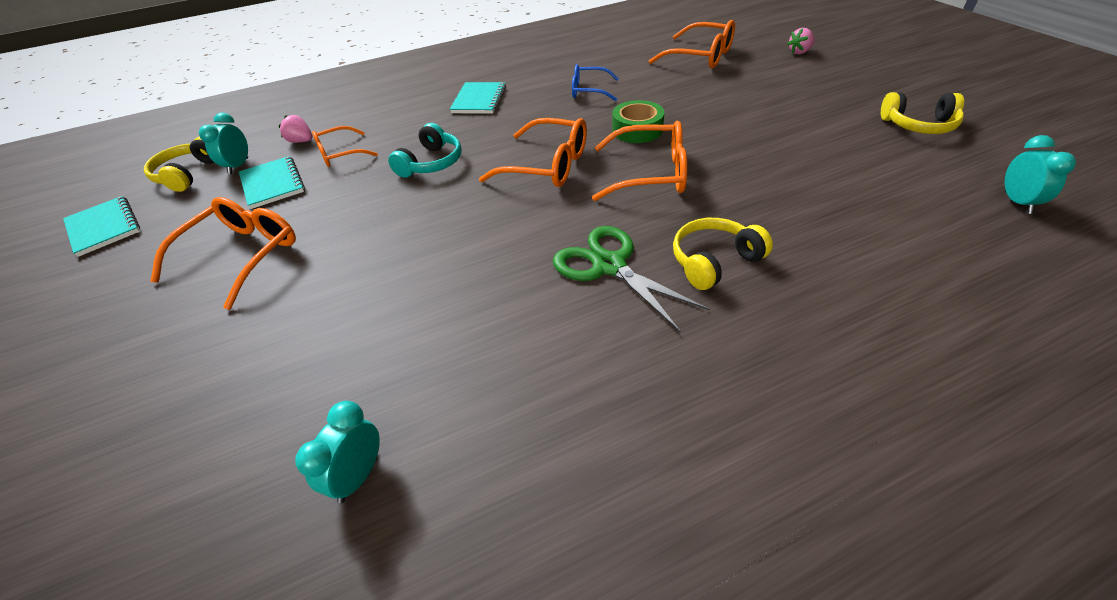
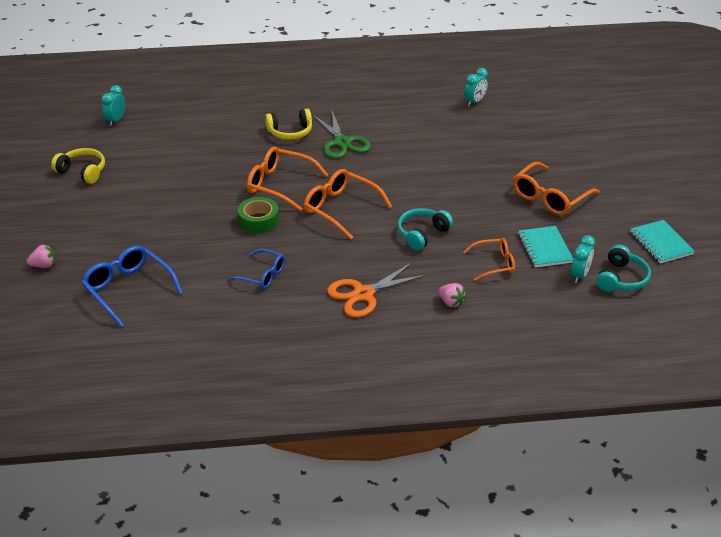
camera: 165 degrees left, 5 degrees down
(188, 174) = (621, 278): yellow headphones -> turquoise headphones
(301, 141) = (530, 289): pink strawberry -> pink strawberry (451, 302)
(479, 100) = (363, 294): turquoise notebook -> orange scissors
(700, 56) = (129, 290): orange glasses -> blue glasses

